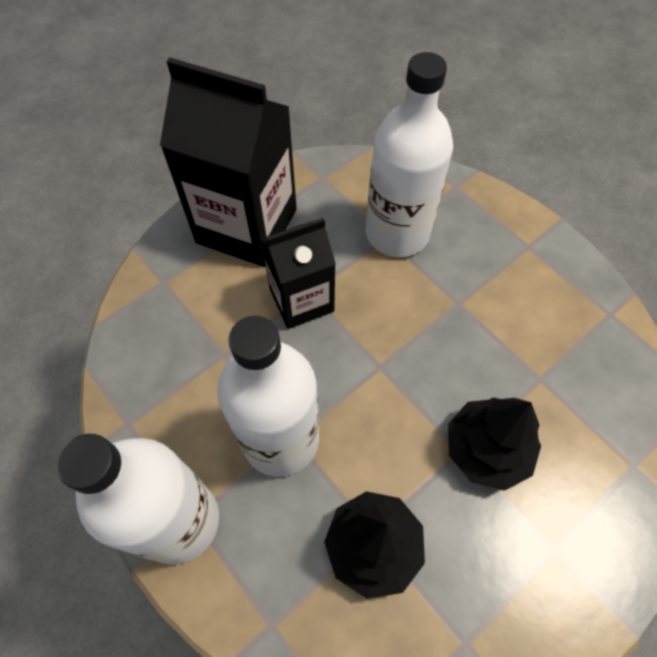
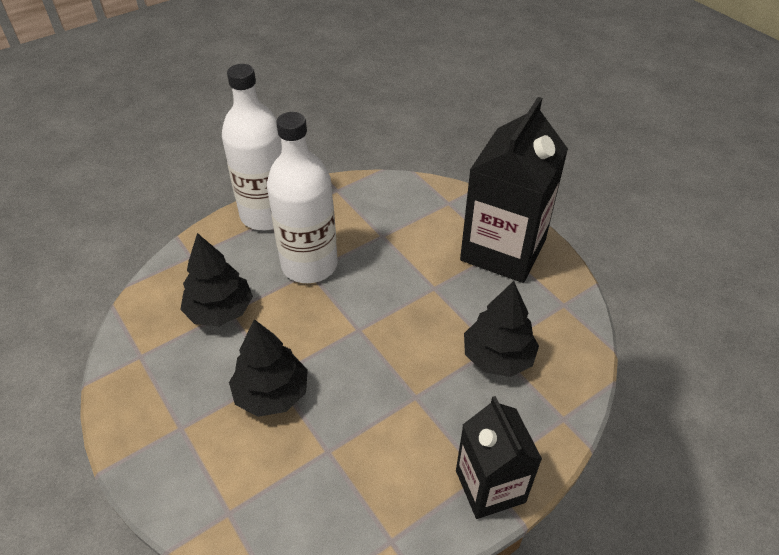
camera: 95 degrees right, 15 degrees down
(301, 300) = (426, 282): black carton -> black carton (490, 486)
(397, 233) = (498, 357): white bottle -> black tree

